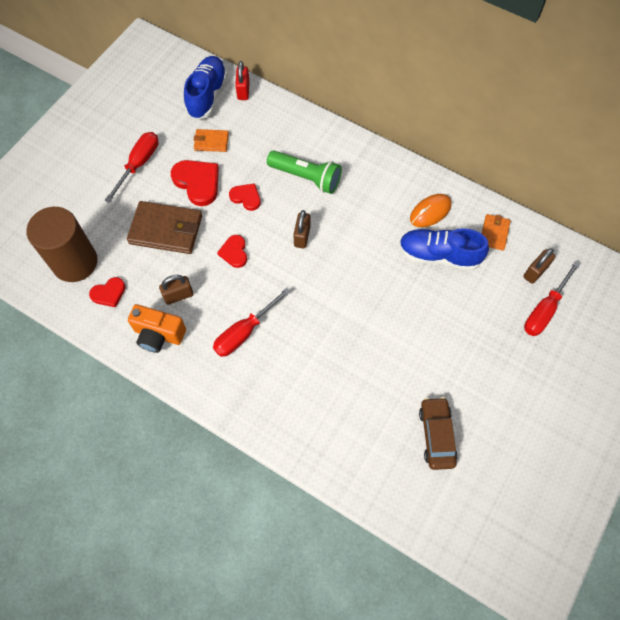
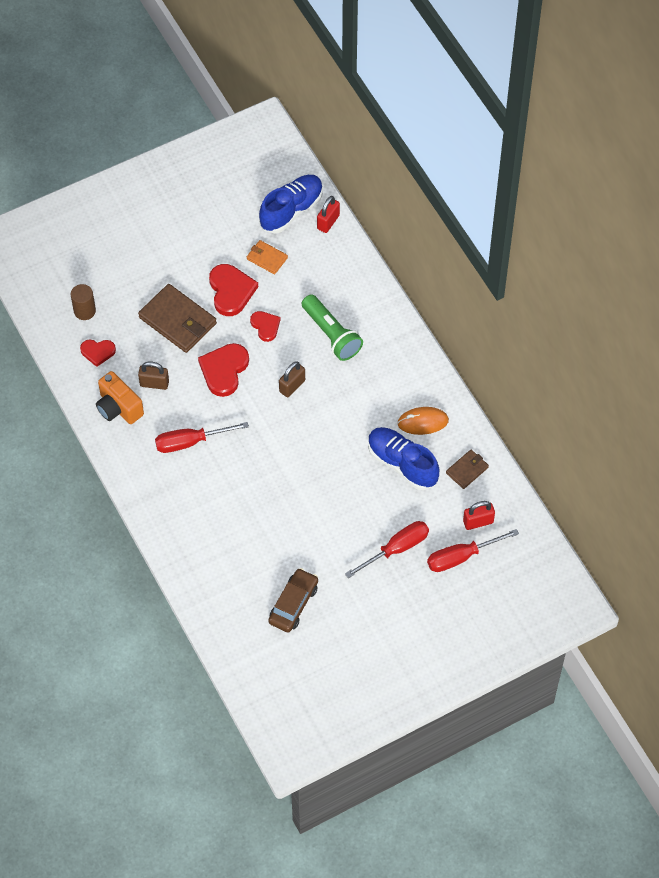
camera: 30 degrees right, 5 degrees down
(75, 262) = (84, 311): brown cylinder -> brown cylinder, size x0.49
(139, 164) = (189, 248): red screwdriver -> red screwdriver (396, 549)
(234, 252) = (224, 370): red heart -> red heart, size x1.66
(494, 233) = (467, 470): orange wallet -> brown wallet
(535, 272) = (478, 522): brown padlock -> red padlock

